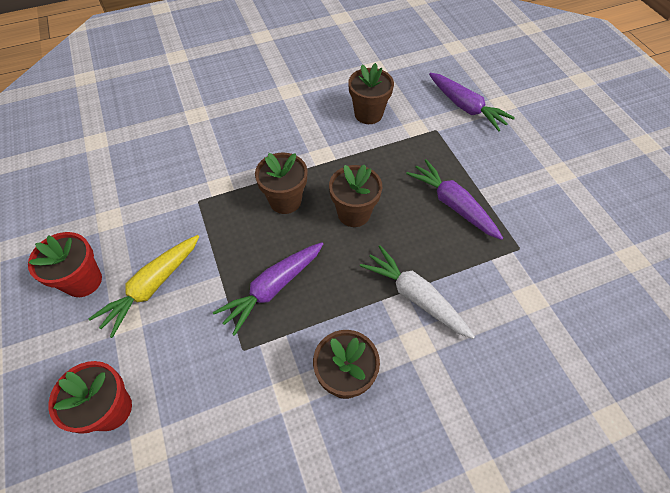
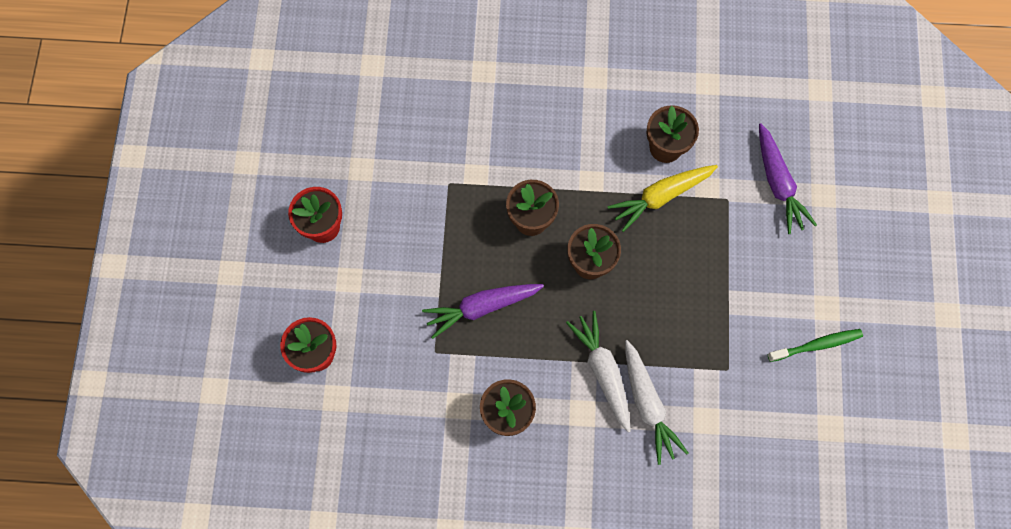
camera: 25 degrees right, 15 degrees up
(152, 287) = (379, 259): yellow carrot -> yellow carrot (661, 197)
(453, 205) = (691, 296): purple carrot -> none
(472, 307) = (647, 404): none -> white carrot
(573, 200) = (816, 345): none -> green toothbrush

